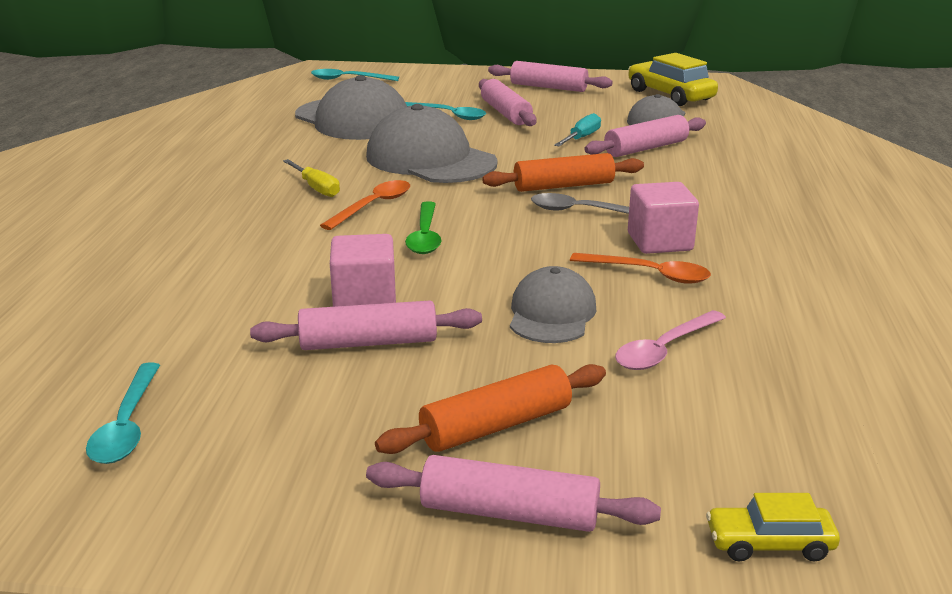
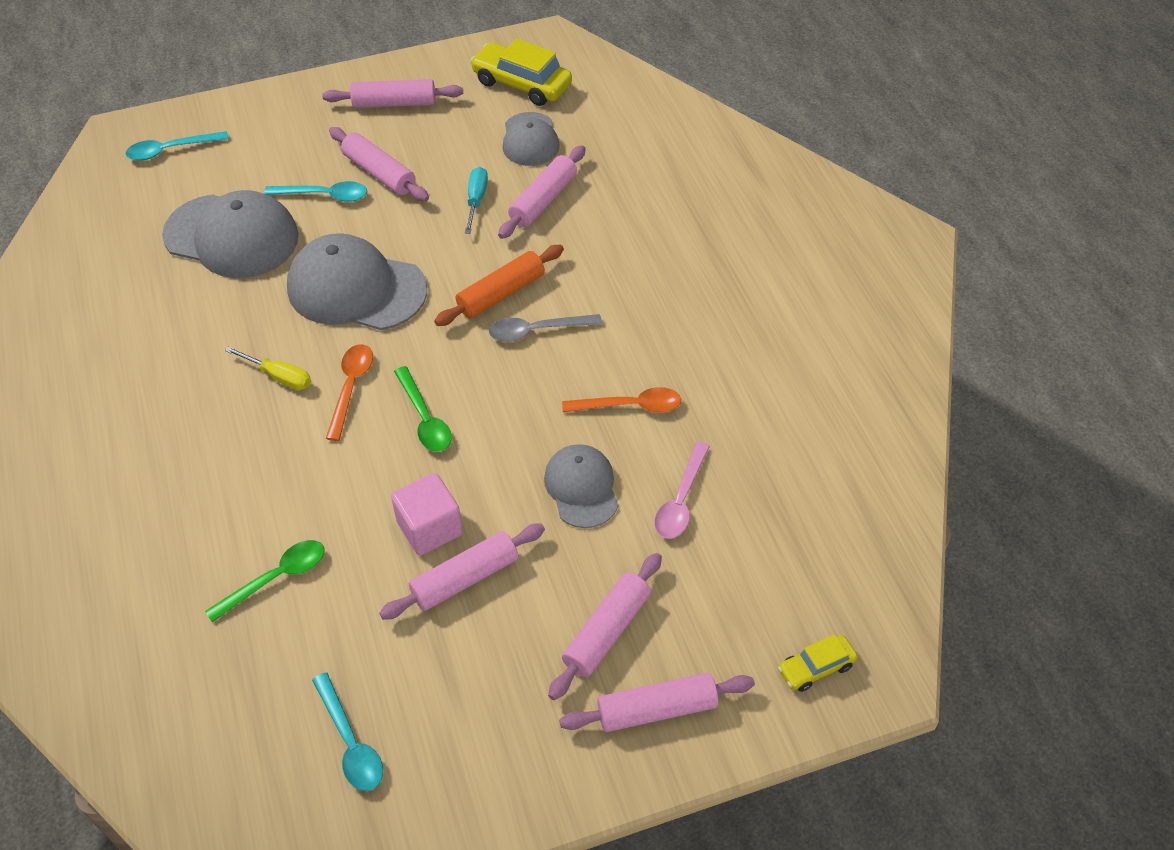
camera: 25 degrees left, 25 degrees up
(185, 294) = (276, 578): none -> green spoon
(496, 426) = (606, 632): orange rolling pin -> pink rolling pin
(659, 242) = (619, 356): pink cube -> none

